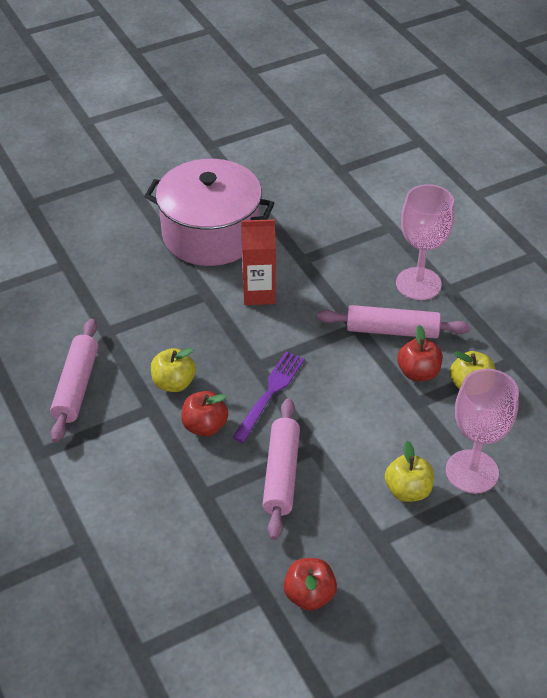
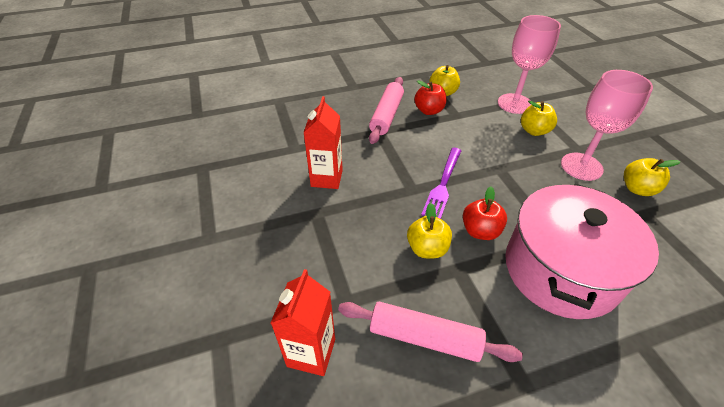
camera: 80 degrees left, 0 degrees up
(58, 318) = (311, 352): none -> red carton
(211, 234) = (234, 201): pink pot -> pink pot (561, 270)
(270, 392) = (443, 185): purple fork -> purple fork turned 105 degrees counterclockwise
(281, 474) = (528, 189): pink rolling pin -> none
(309, 595) = (637, 189): red apple -> yellow apple
(418, 284) = (343, 97): pink goblet -> pink goblet (581, 166)

